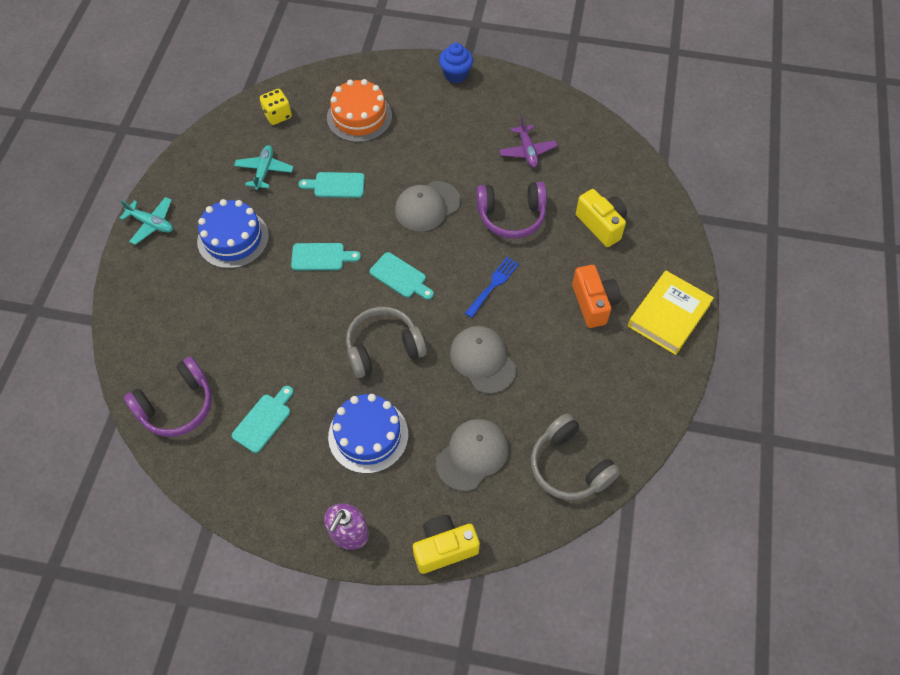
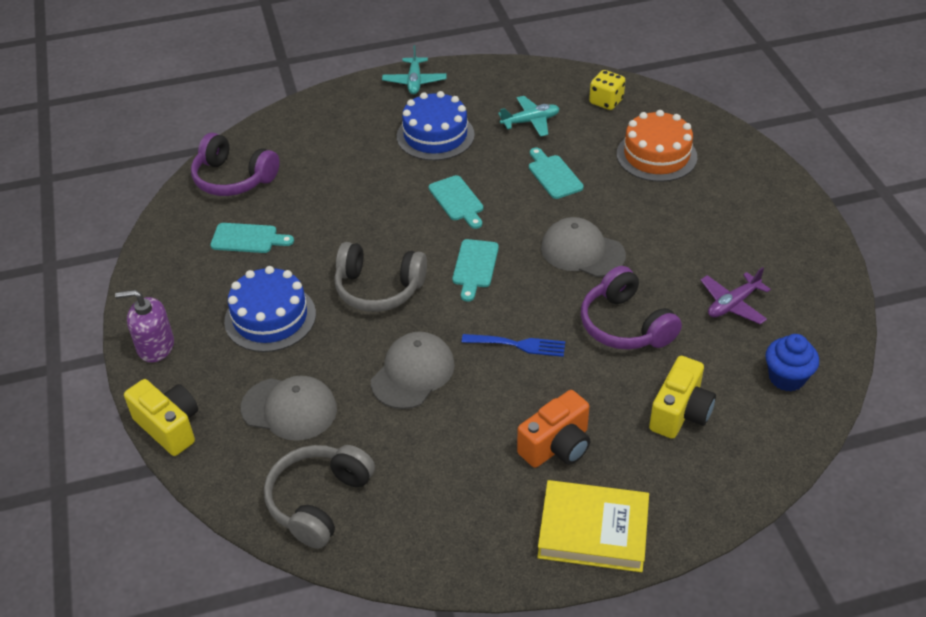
camera: 65 degrees right, 15 degrees down
(383, 348) = (378, 288): grey headphones -> grey headphones turned 150 degrees clockwise
(455, 74) = (787, 203): blue cupcake -> blue cupcake (786, 378)

